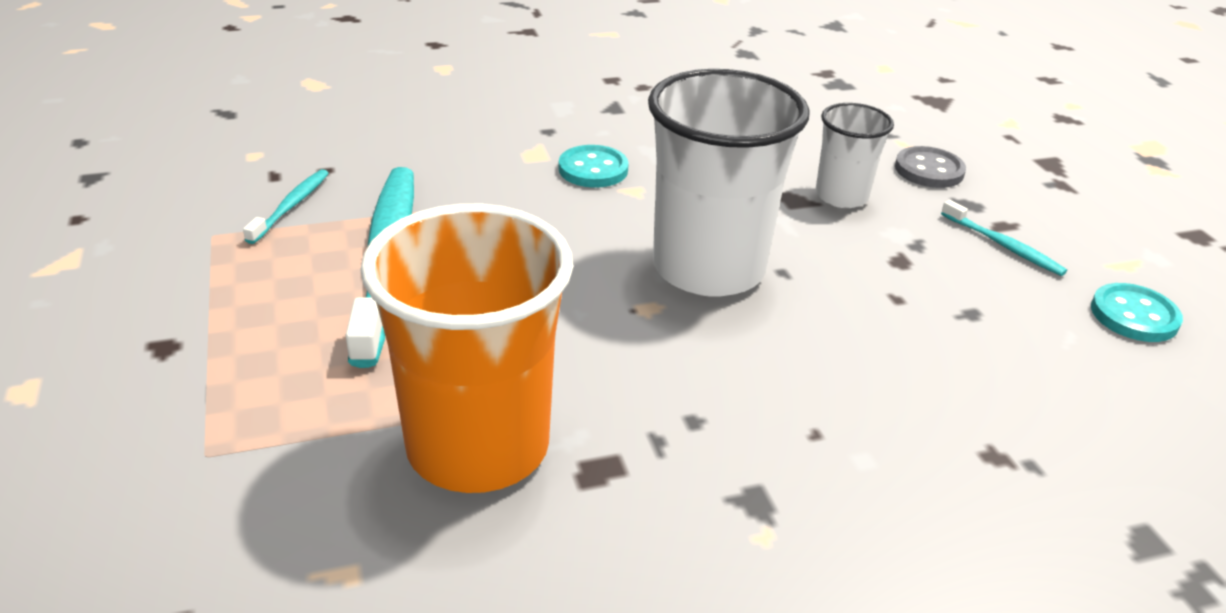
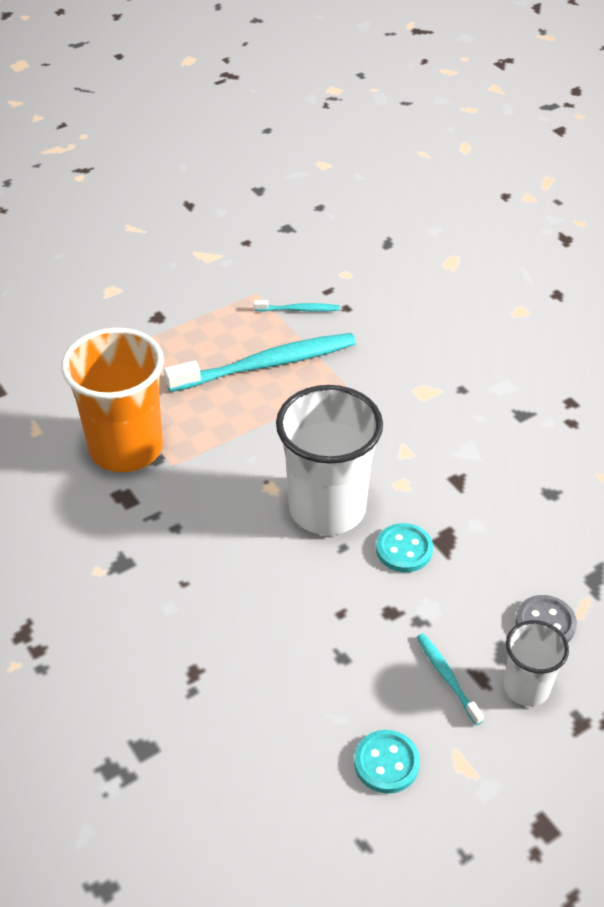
camera: 75 degrees right, 10 degrees up
(593, 169) = (421, 425): turquoise button -> turquoise button (404, 549)
(841, 196) = (465, 569): white cup -> white cup (526, 687)
(1003, 245) = (447, 677): turquoise toothbrush -> turquoise toothbrush turned 120 degrees clockwise

